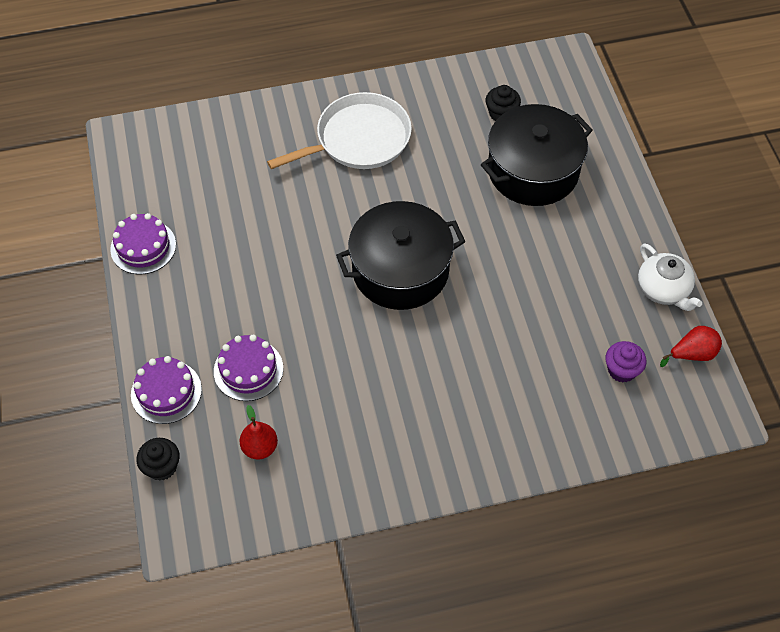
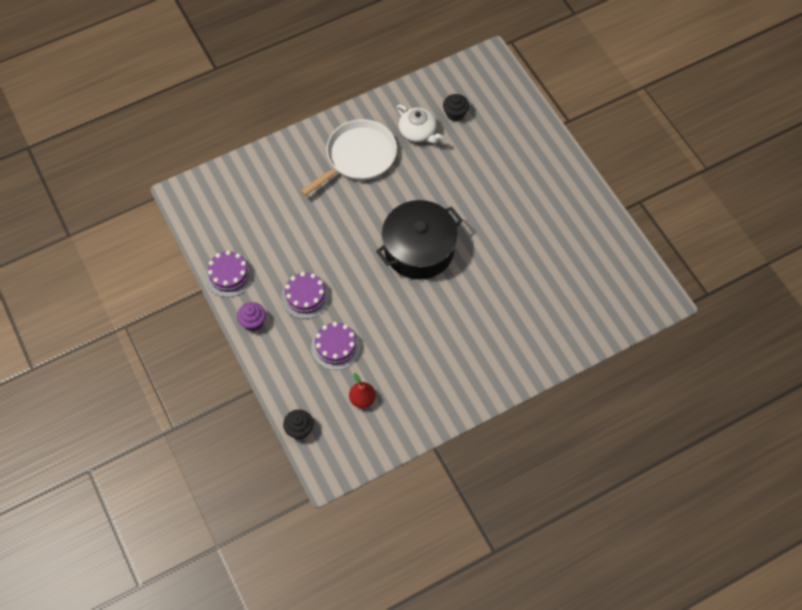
camera: 15 degrees left, 5 degrees up
(166, 392) = (284, 376): purple cake -> purple cake (305, 296)
(533, 170) = (490, 153): black pot -> none
(622, 370) = (590, 285): purple cupcake -> purple cupcake (253, 322)
(663, 289) = (603, 221): white teapot -> white teapot (418, 133)
(692, 354) = (634, 262): red pear -> none

